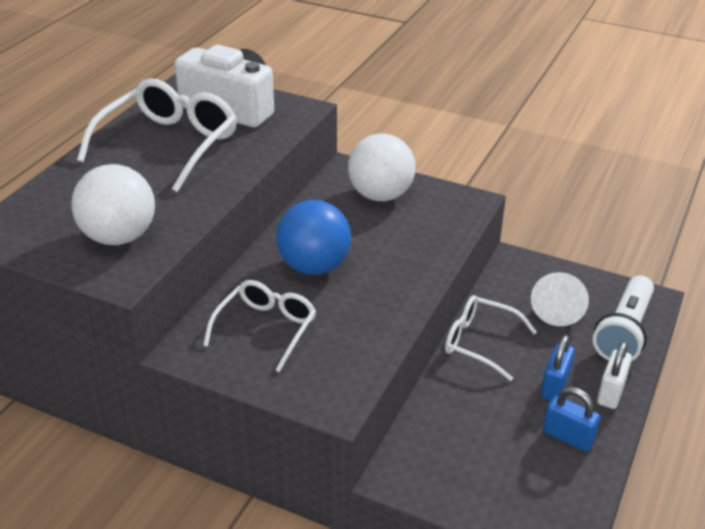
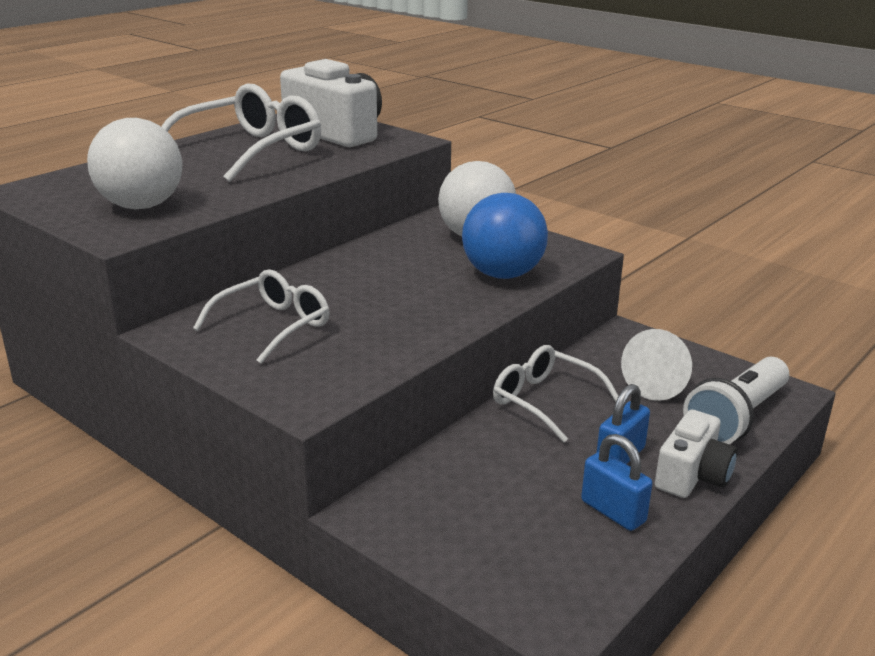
camera: 15 degrees right, 10 degrees down
(314, 266) = (363, 283): blue ball -> blue ball (502, 274)
(611, 392) = (692, 475): white padlock -> white camera

